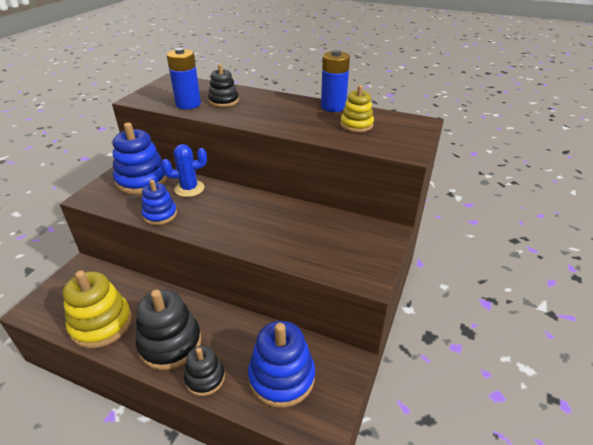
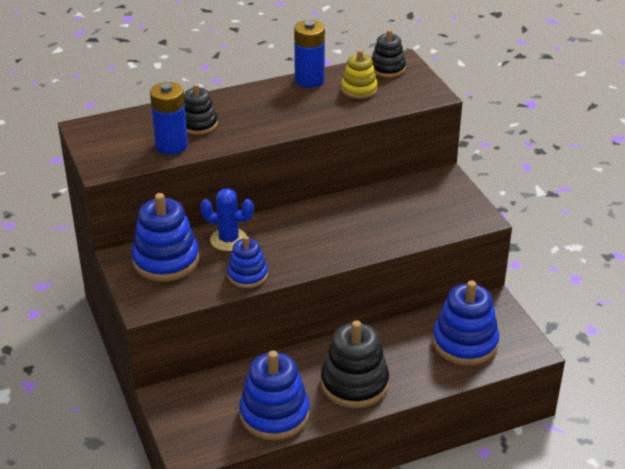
camera: 45 degrees left, 0 degrees up
(101, 324) = (274, 414): yellow stacking toy -> blue stacking toy
(189, 189) = (228, 240): blue cactus -> blue cactus turned 75 degrees clockwise
(205, 378) = (416, 382): black stacking toy -> black stacking toy (387, 68)

